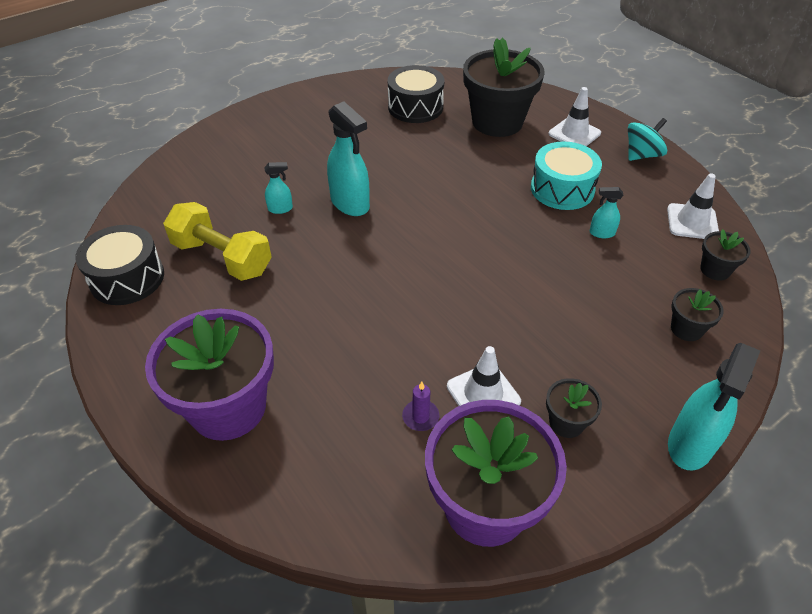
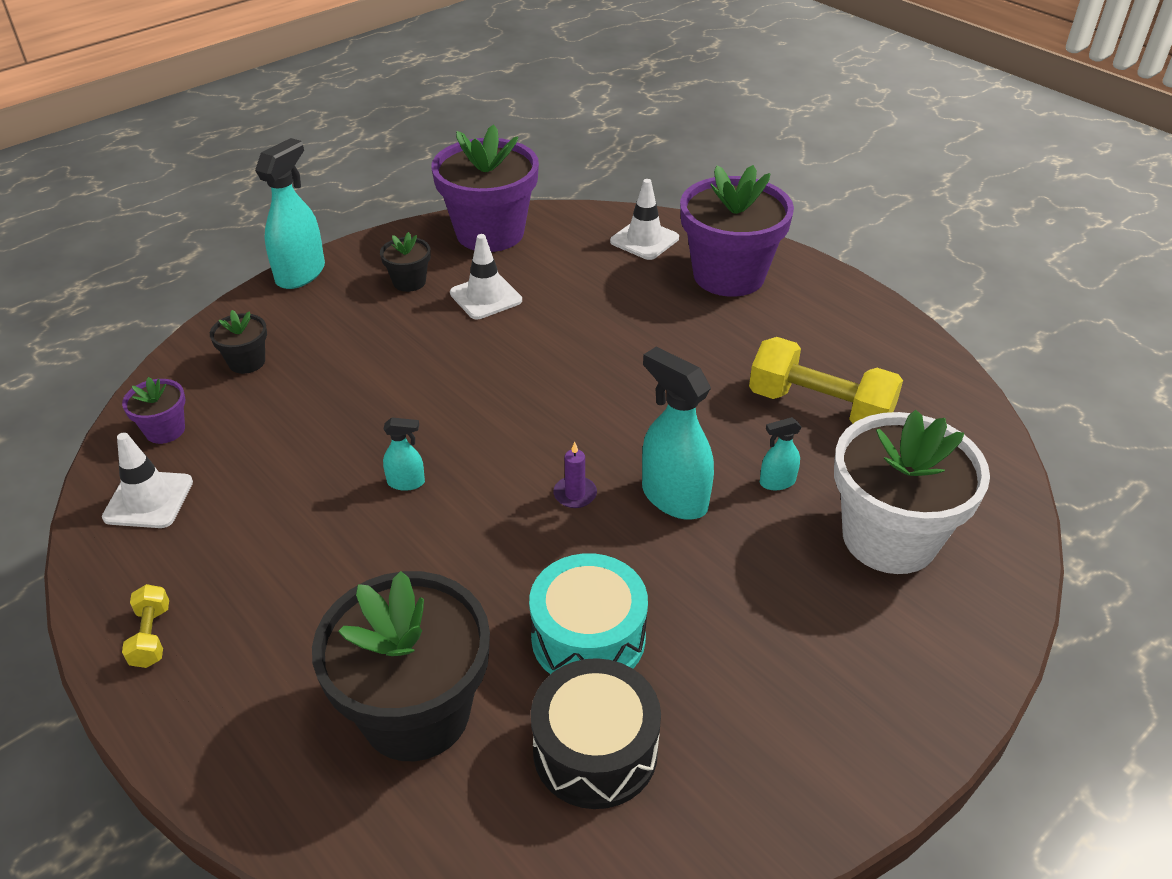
camera: 175 degrees right, 5 degrees down
(127, 278) = (920, 376): black drum -> none
(230, 175) = (889, 538): none -> white flower pot
(420, 417) = (546, 278): purple candle -> purple candle (575, 494)
(562, 189) = (330, 547): turquoise drum -> turquoise drum (588, 637)
(574, 134) = (261, 687): white traffic cone -> white traffic cone (644, 240)
(601, 233) = (296, 473): turquoise spray bottle -> turquoise spray bottle (406, 482)
(642, 155) = (151, 636): turquoise spinning top -> yellow dumbbell
(715, 270) = (165, 430): black flower pot -> purple flower pot

